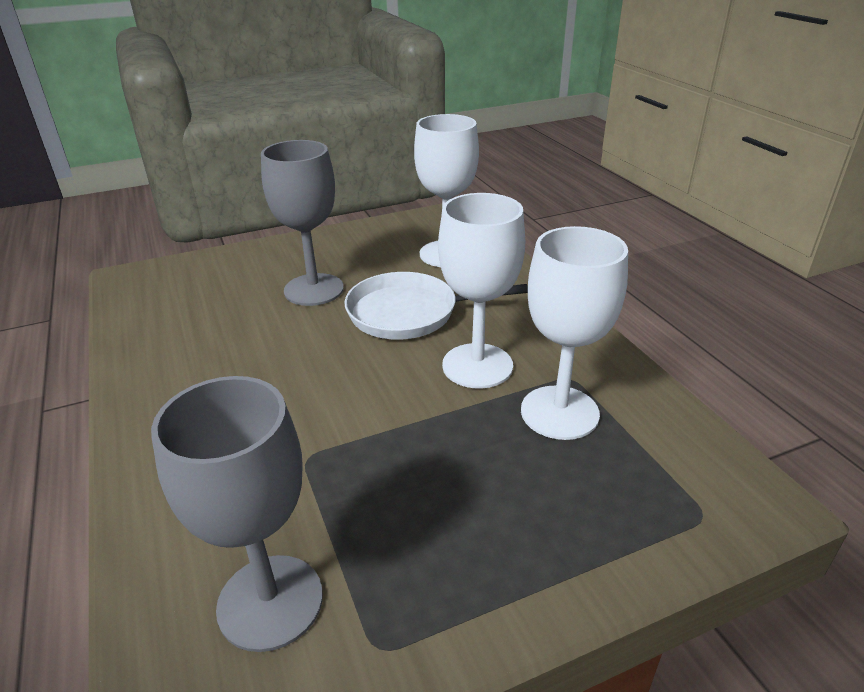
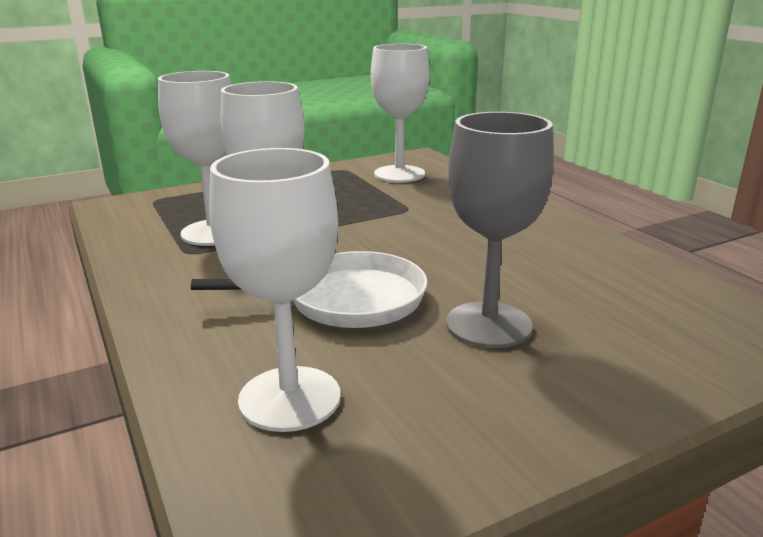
camera: 175 degrees right, 10 degrees down
(270, 602) = (399, 174): grey goblet -> white goblet

